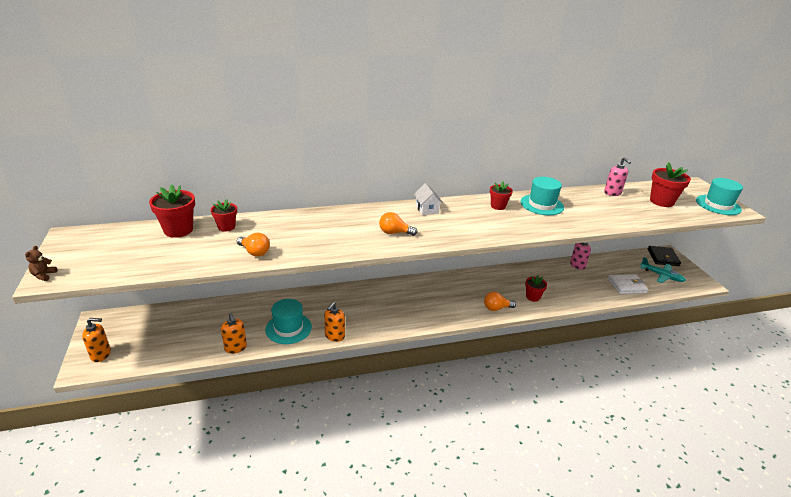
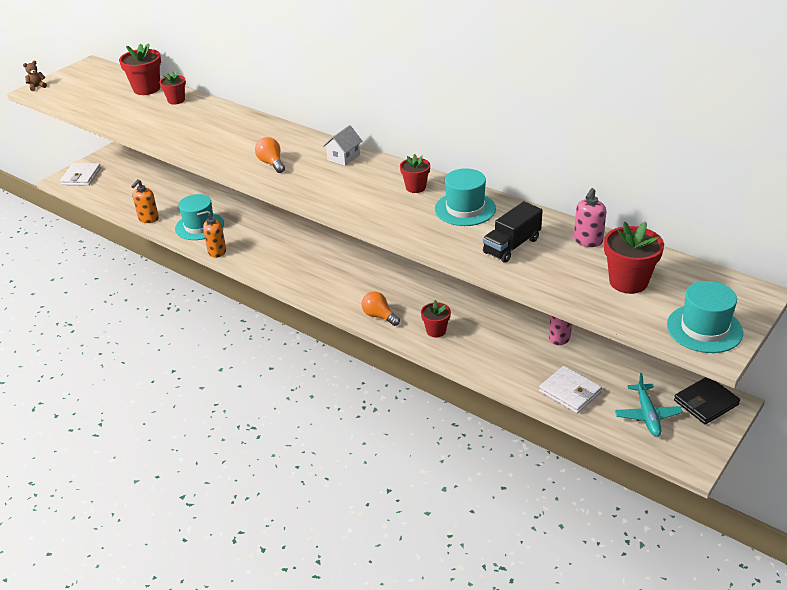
camera: 55 degrees right, 5 degrees up
(101, 354) = (81, 176): orange soap dispenser -> white wallet
(254, 252) = (155, 128): orange light bulb -> none
(597, 210) = (511, 246): none -> black truck

